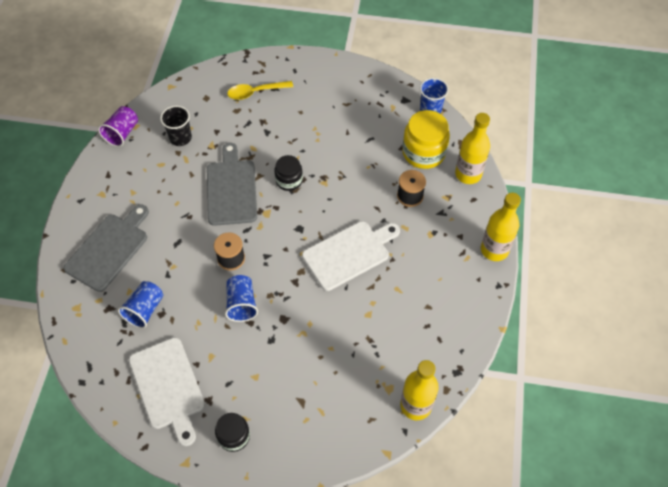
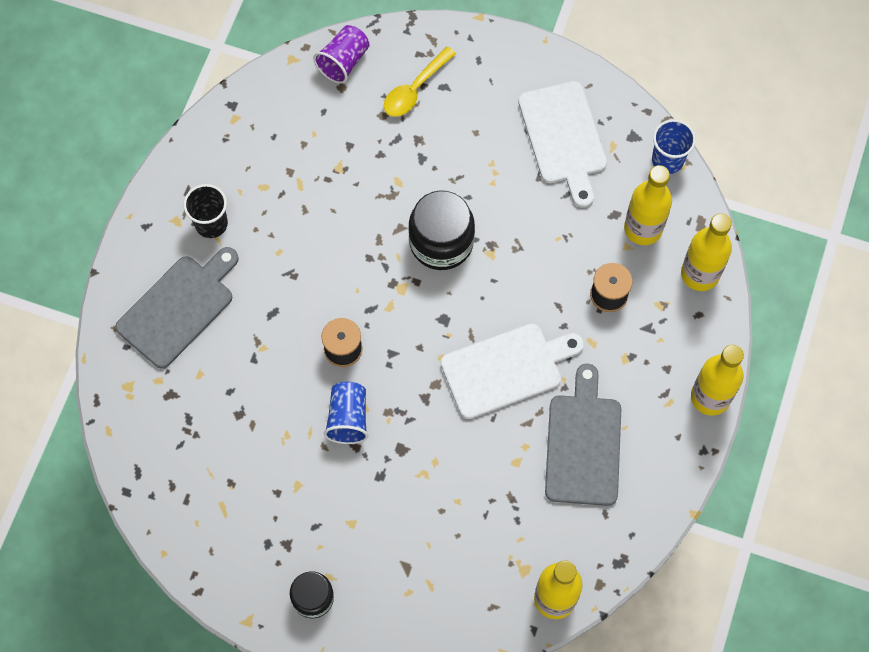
camera: 10 degrees right, 10 degrees up
(122, 133) = (214, 127): purple cup -> purple cup (343, 62)
(145, 310) = (218, 405): blue cup -> none
(168, 386) = (237, 517): white cutting board -> white cutting board (563, 138)
(180, 138) = (296, 148): black cup -> black cup (211, 224)
(231, 189) = (358, 243): grey cutting board -> grey cutting board (583, 444)
(255, 92) = (415, 89): yellow spoon -> yellow spoon turned 45 degrees counterclockwise
(289, 180) = (441, 242): black jar -> black jar, size x1.65
(423, 152) = (643, 228): yellow jar -> yellow bottle

